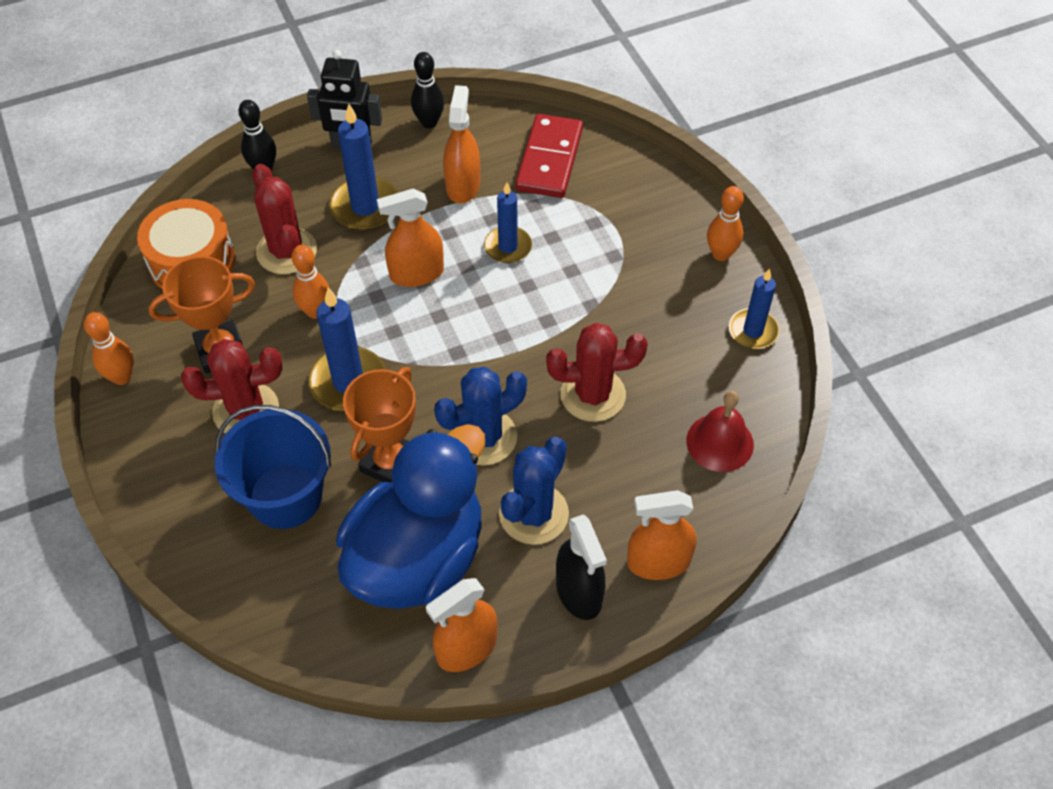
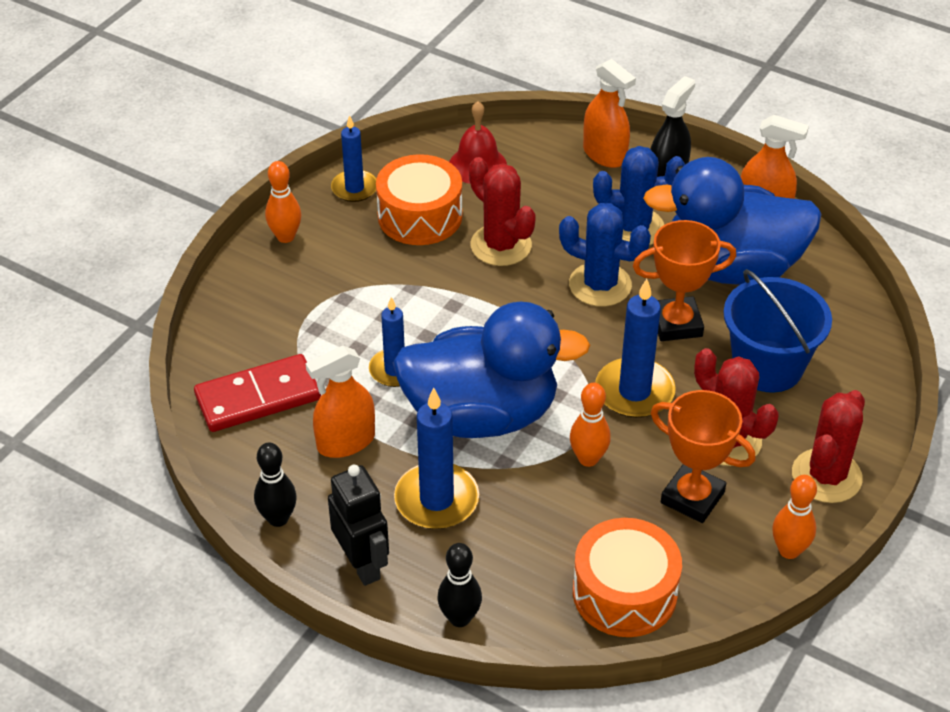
camera: 125 degrees left, 10 degrees down
(286, 251) = (544, 525): red cactus -> red cactus (826, 476)
(416, 273) = (481, 414): orange spray bottle -> blue duck
(678, 358) = (420, 216): none -> orange drum

